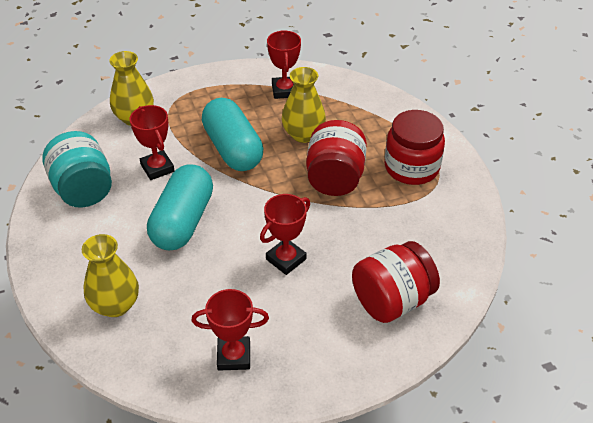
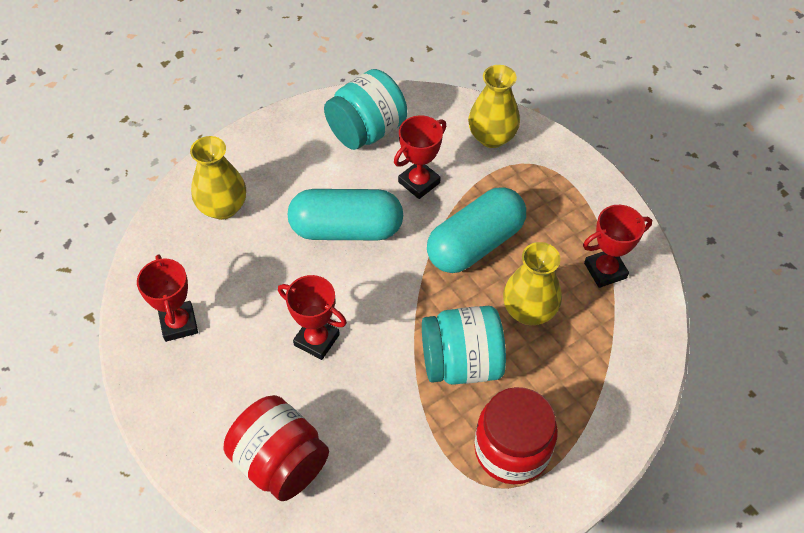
camera: 75 degrees right, 10 degrees up
(335, 178) = (461, 363): red jar -> turquoise jar

